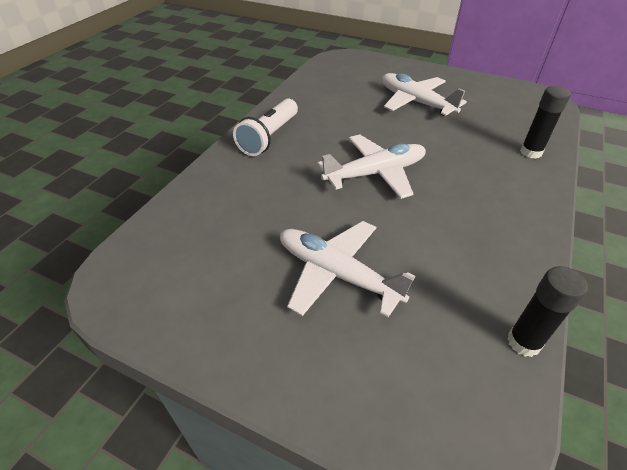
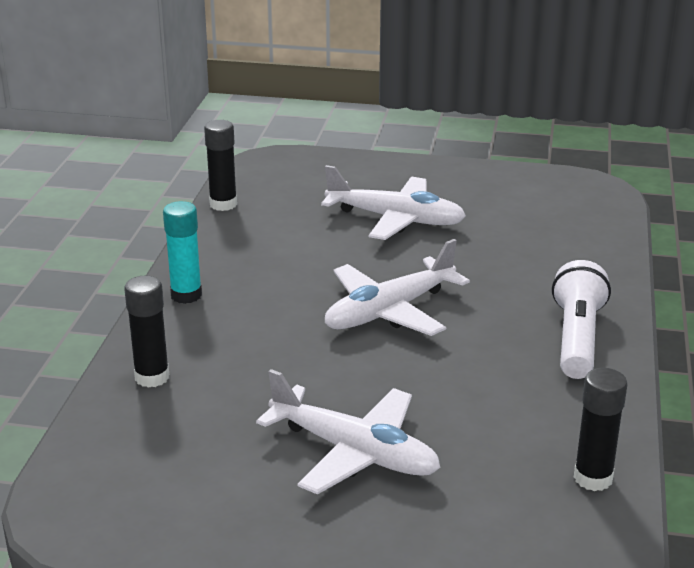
camera: 165 degrees right, 15 degrees down
(314, 80) = (593, 478): none -> black glue stick
(528, 212) = (186, 295): none -> turquoise glue stick

